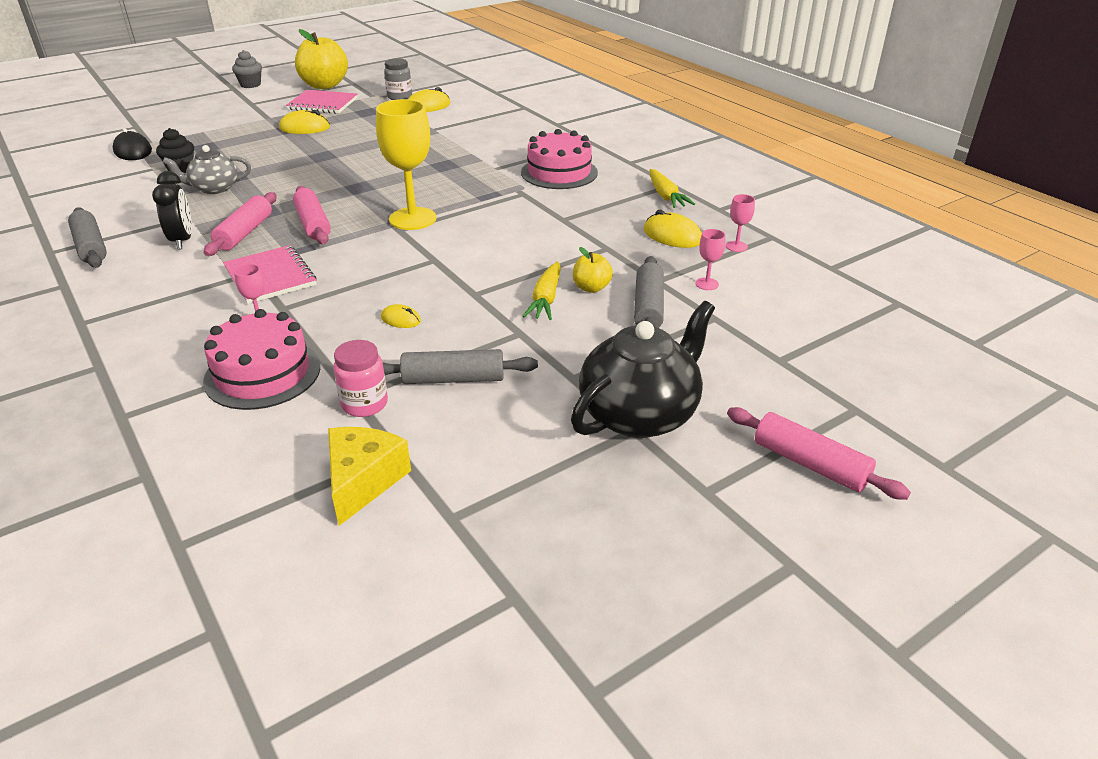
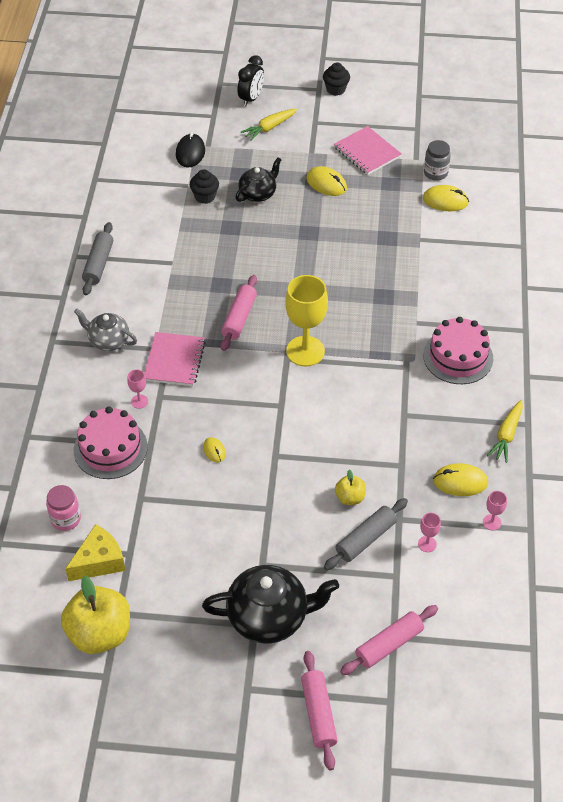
camera: 40 degrees right, 15 degrees up
(182, 240) = (152, 288): black clock -> black clock (251, 98)
(214, 188) = (209, 236): grey teapot -> grey teapot (108, 340)
(240, 151) = (258, 194): none -> black teapot
(244, 233) = (192, 303): pink rolling pin -> pink rolling pin (389, 644)
(250, 85) = (335, 89): grey cupcake -> black cupcake
(324, 85) = (391, 121): yellow apple -> yellow apple (100, 633)
(364, 404) = (141, 508): pink jar -> pink jar (66, 519)
(453, 379) = (199, 521): grey rolling pin -> none
(546, 299) = (312, 489): yellow carrot -> yellow carrot (269, 128)
(672, 235) = (460, 482): yellow mouse -> yellow mouse turned 75 degrees counterclockwise

